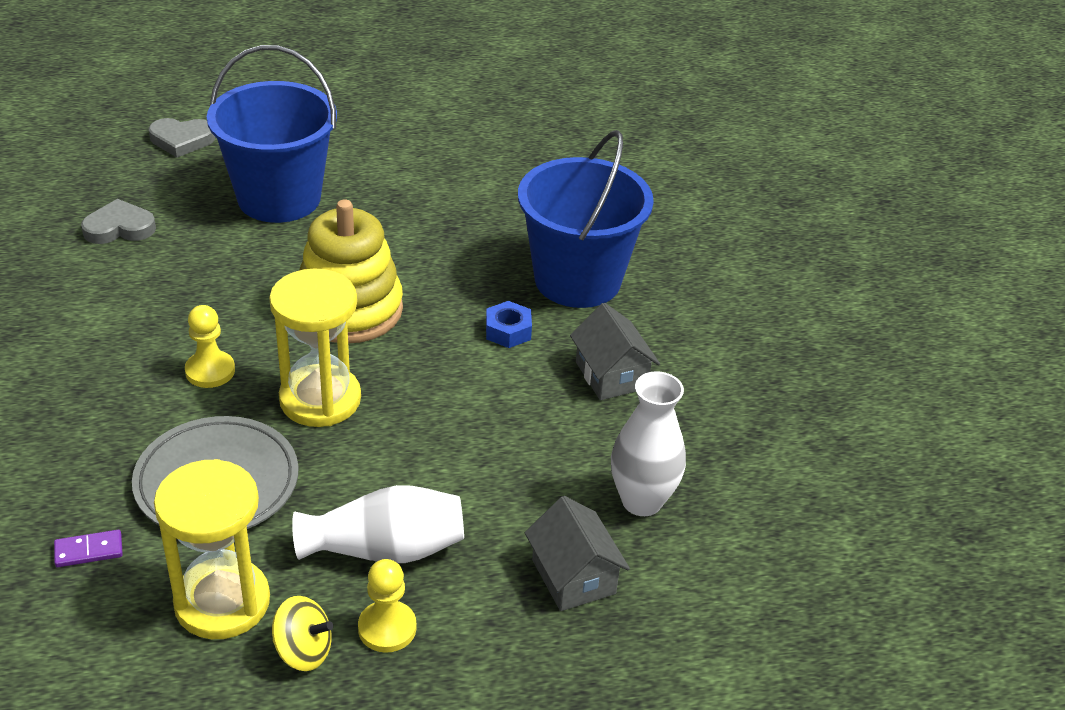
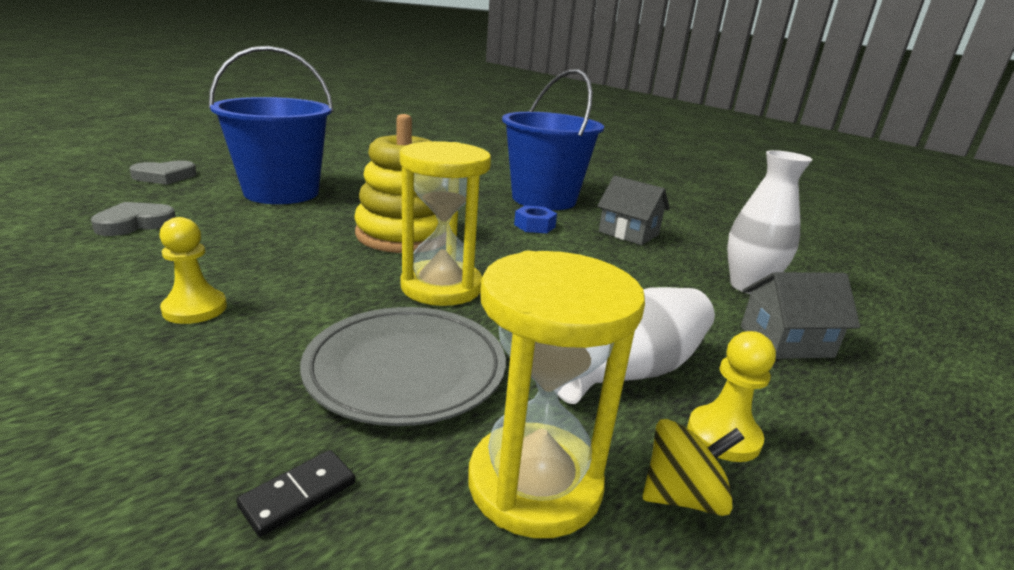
camera: 30 degrees left, 15 degrees down
(89, 551) = (298, 494): purple domino -> black domino
(210, 371) = (314, 291): yellow pawn -> yellow pawn (195, 309)
(573, 577) = (786, 341): grey house -> grey house turned 45 degrees counterclockwise

